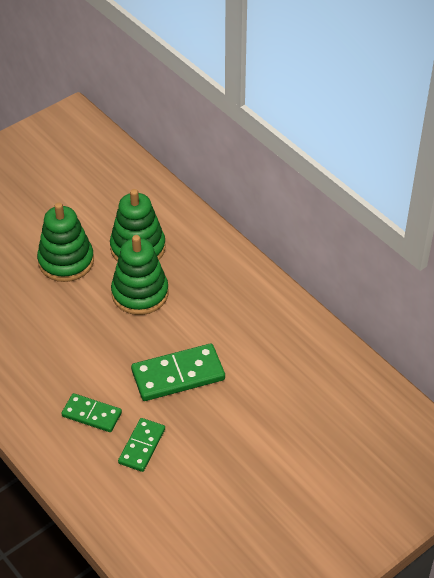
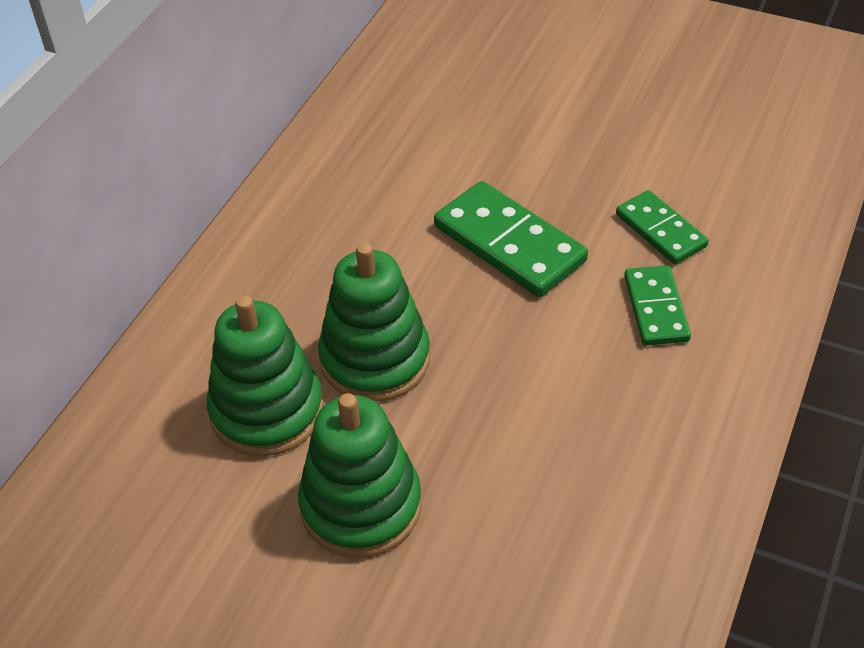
camera: 115 degrees left, 0 degrees up
(142, 446) = (661, 230): green domino -> green domino turned 60 degrees clockwise

